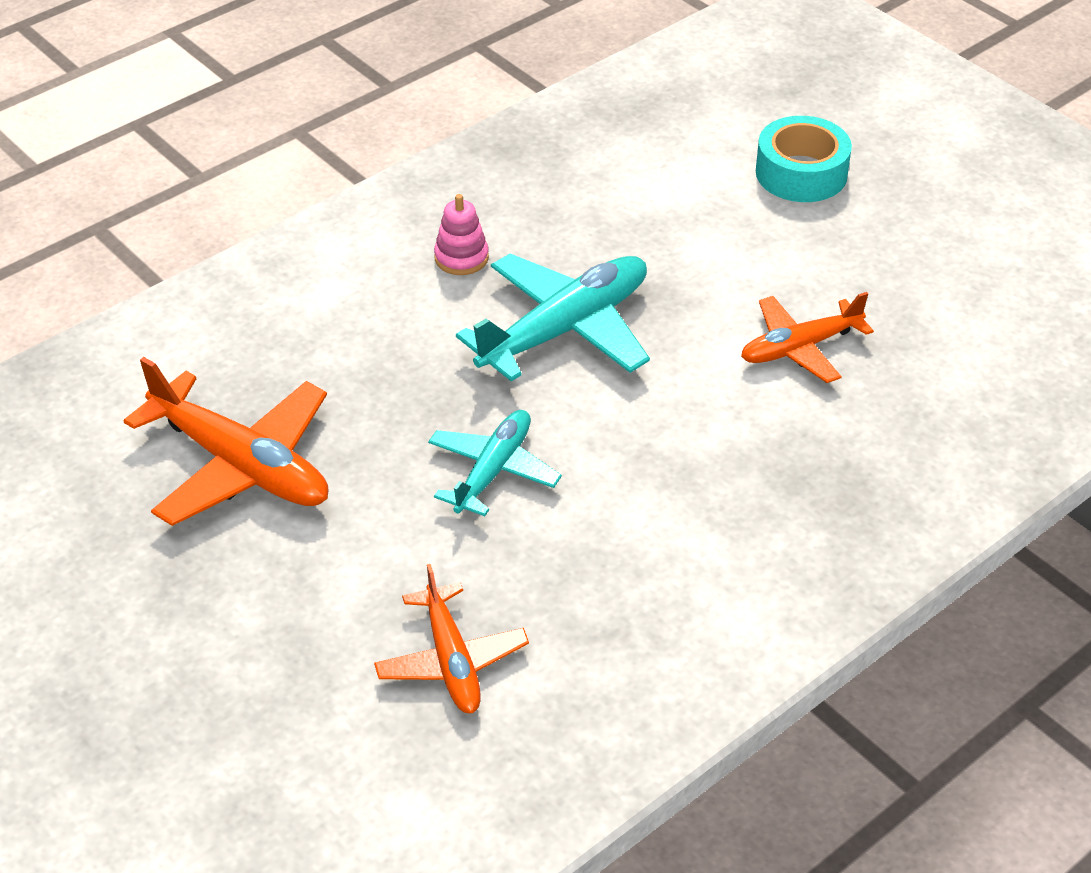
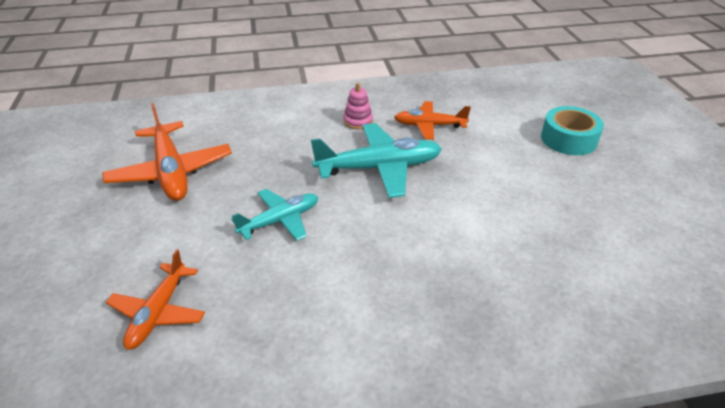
camera: 30 degrees right, 5 degrees down
(799, 348) = (504, 223): orange plane -> orange plane (429, 126)

